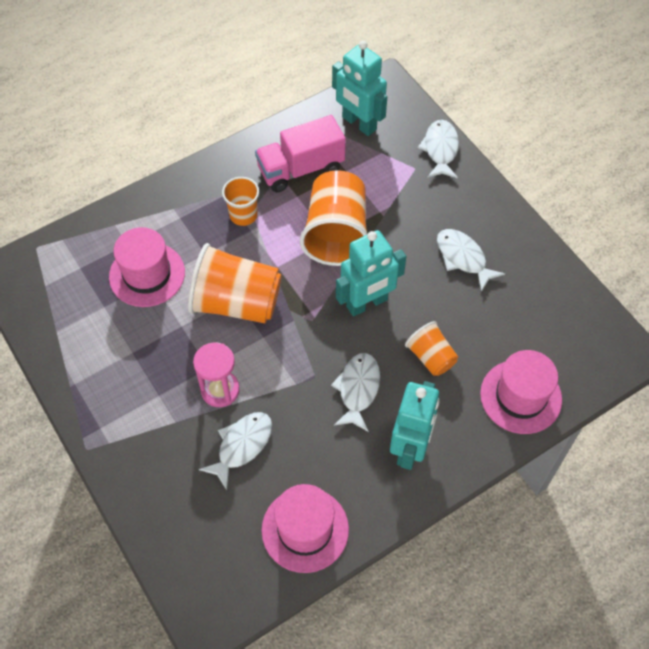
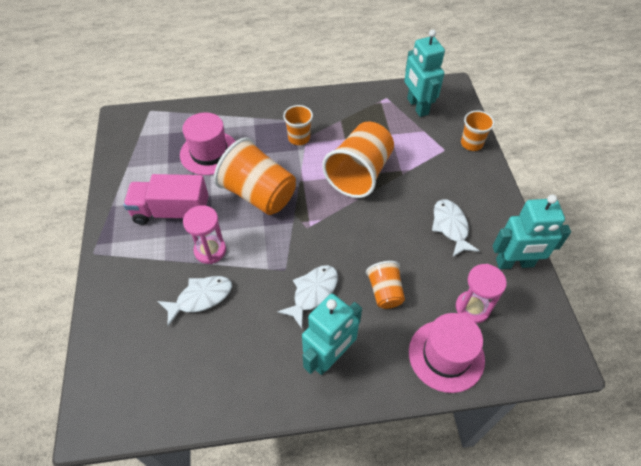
camera: 25 degrees right, 5 degrees down
(300, 169) = (357, 122): pink truck -> pink truck (171, 212)
(305, 529) = (209, 385): pink hat -> none
(367, 303) = (355, 231): turquoise robot -> turquoise robot (514, 263)
(440, 149) = (471, 143): white fish -> orange cup
(524, 337) = (472, 308): none -> pink hourglass

